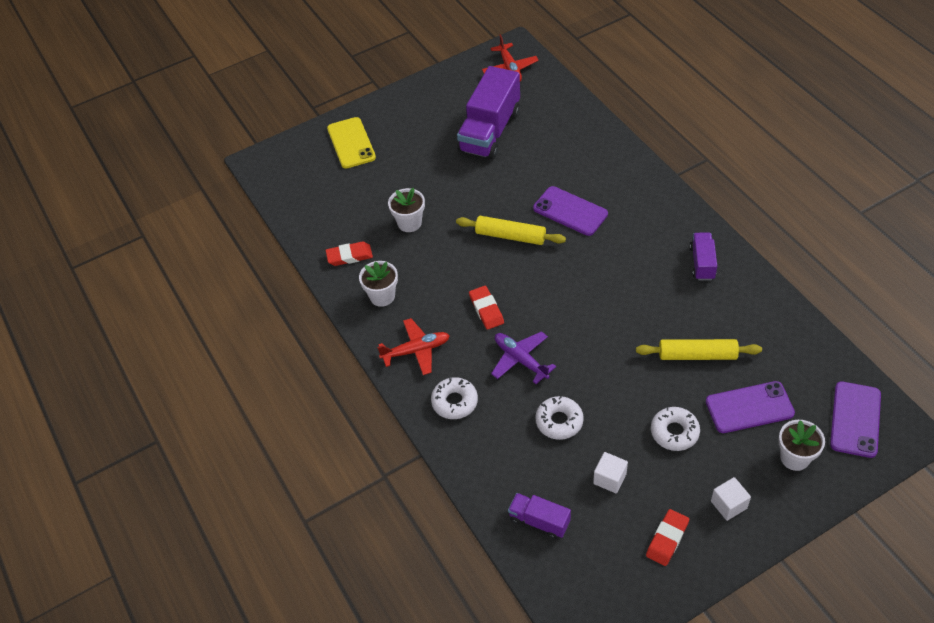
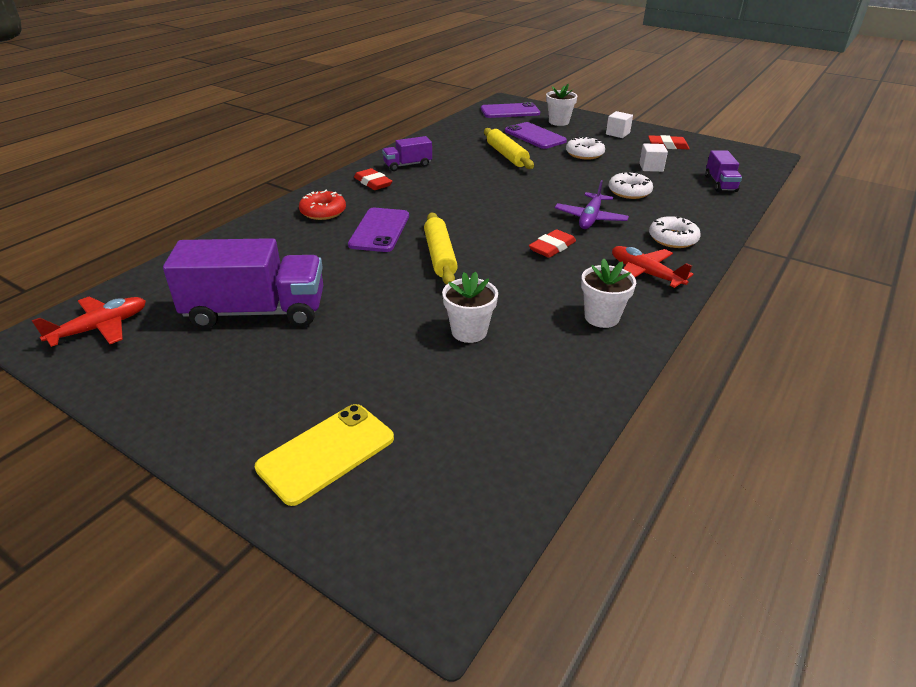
camera: 120 degrees left, 15 degrees down
(349, 256) = (565, 366): red eraser -> red eraser (373, 183)
(621, 184) = (323, 212): none -> red donut

